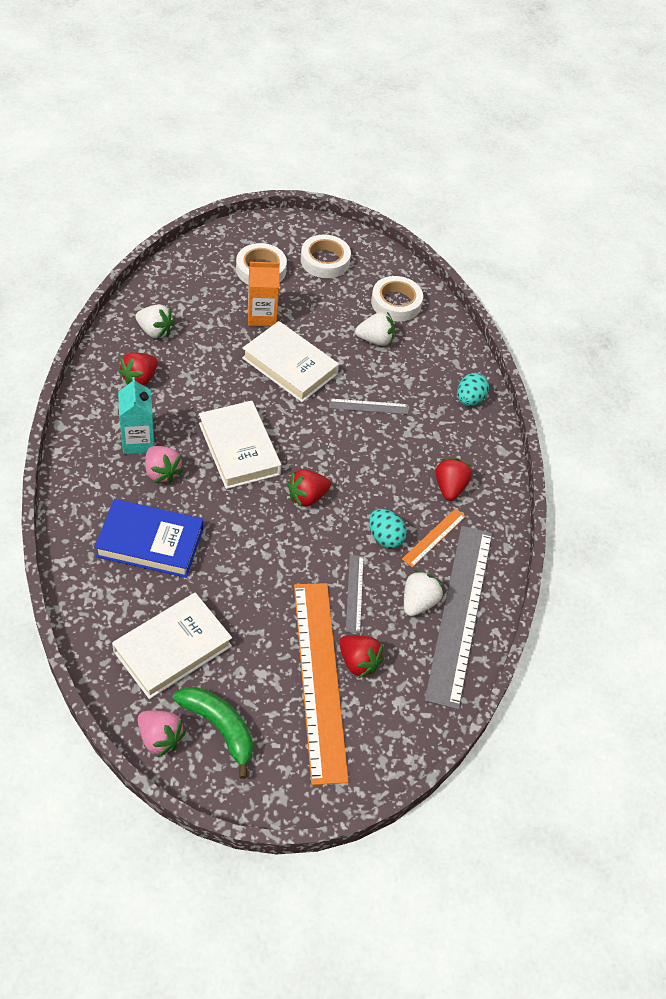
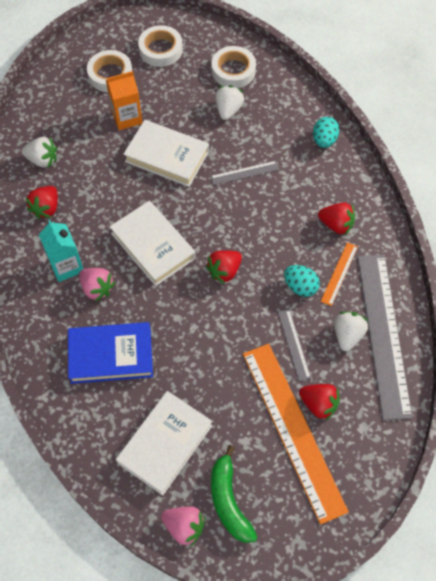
camera: 10 degrees left, 10 degrees up
(219, 728) = (229, 500): green banana -> green banana turned 135 degrees counterclockwise
(375, 340) = (228, 110): white strawberry -> white strawberry turned 60 degrees counterclockwise
(449, 487) = (336, 224): red strawberry -> red strawberry turned 120 degrees clockwise

